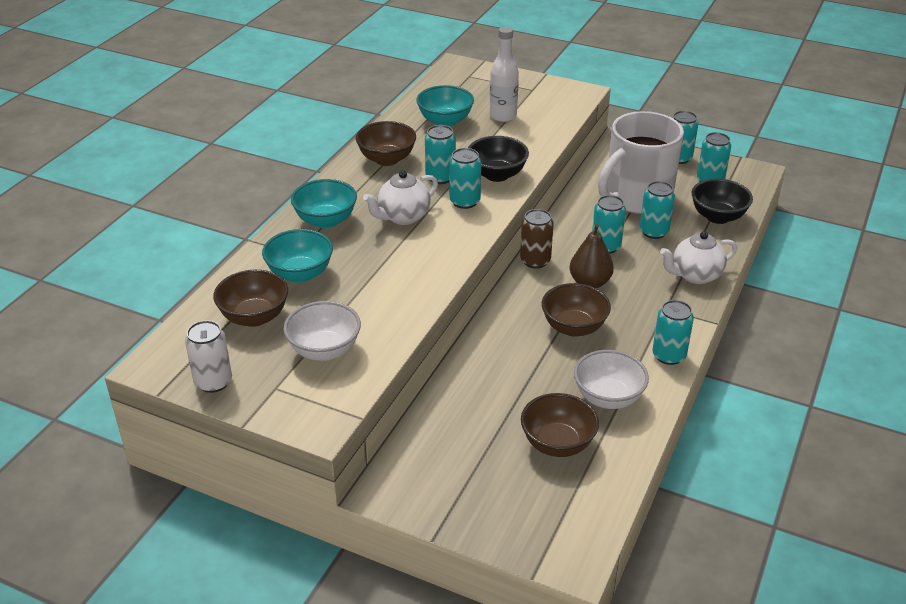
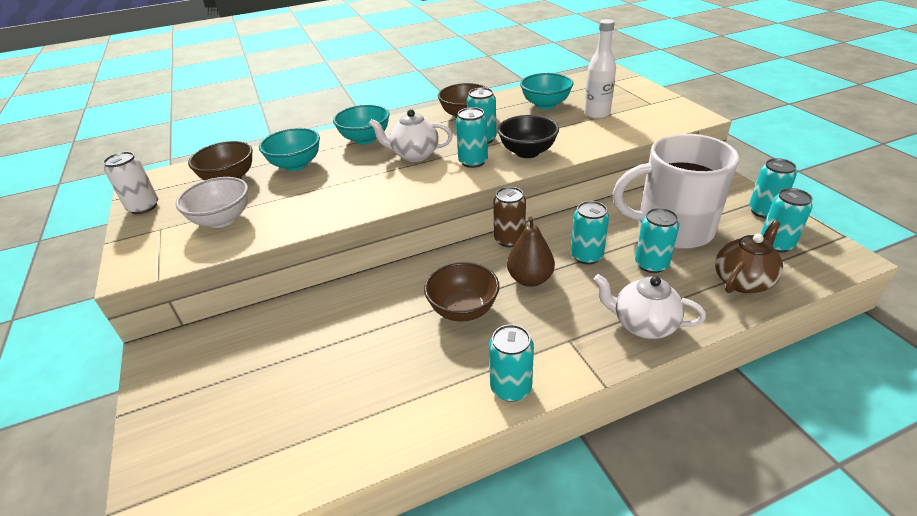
camera: 45 degrees right, 0 degrees up
(557, 444) = (305, 403): brown bowl -> none
(608, 398) = (401, 391): white bowl -> none
(718, 217) = (742, 281): black bowl -> brown teapot

